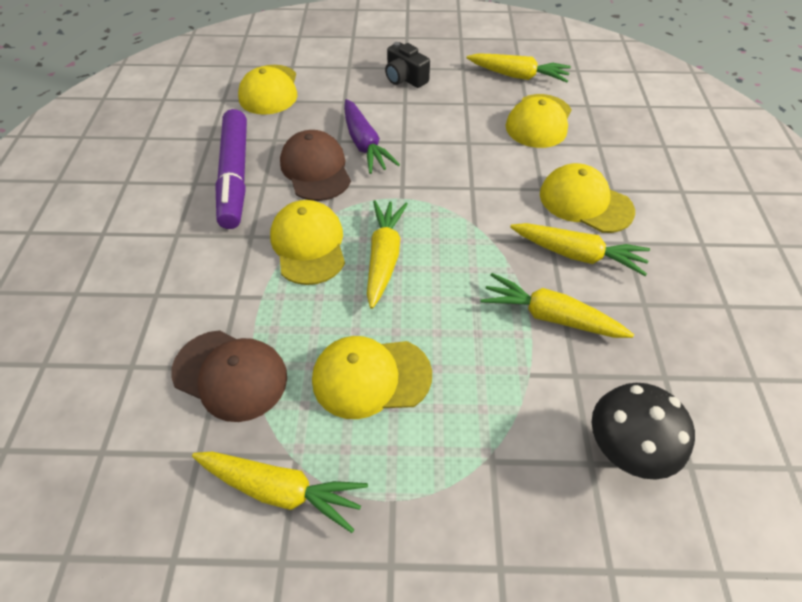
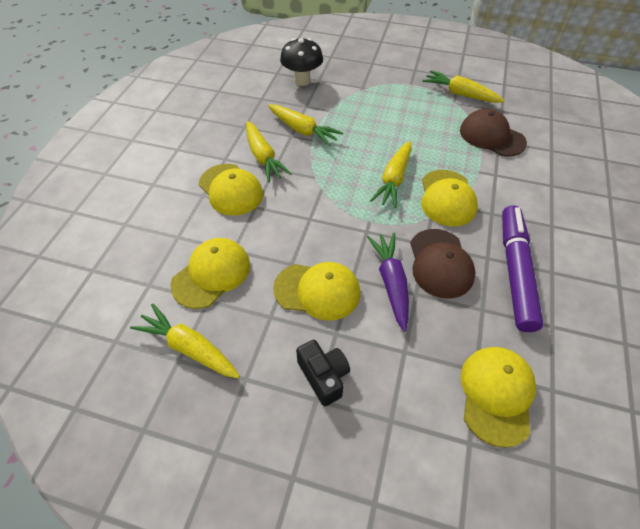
camera: 165 degrees left, 0 degrees up
(371, 377) = (413, 123): yellow cap -> yellow cap (317, 291)
(577, 255) = (263, 157): yellow carrot -> yellow carrot turned 150 degrees counterclockwise

